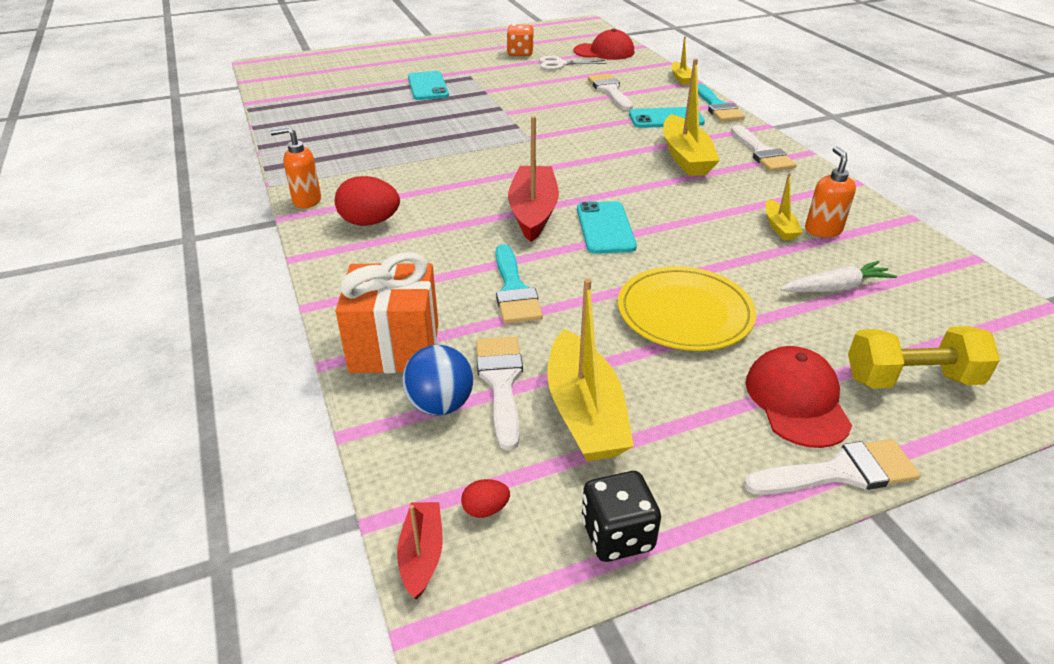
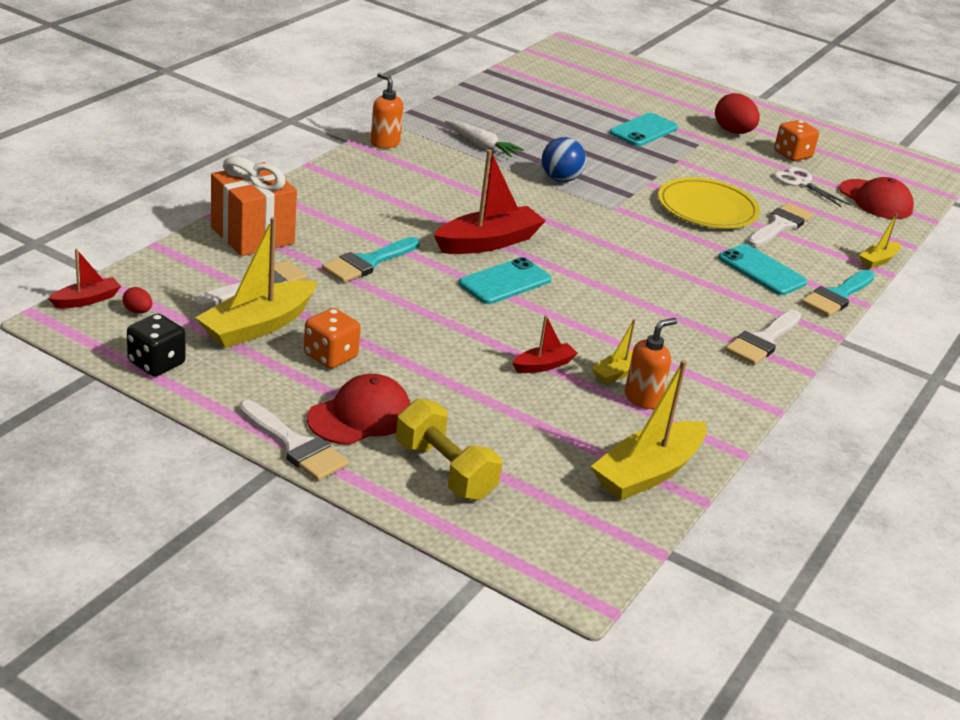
camera: 50 degrees right, 5 degrees down
(370, 222) = (387, 177): red egg -> red egg (733, 132)
(440, 405) = (213, 269): blue ball -> blue ball (560, 179)
(674, 380) = (330, 356): none -> orange dice
(684, 313) = (421, 345): yellow plate -> yellow plate (707, 208)
(685, 157) = (691, 297): yellow boat -> yellow boat (647, 473)
(751, 258) = (543, 365): none -> red boat
(835, 288) = (545, 417): white carrot -> white carrot (481, 145)

